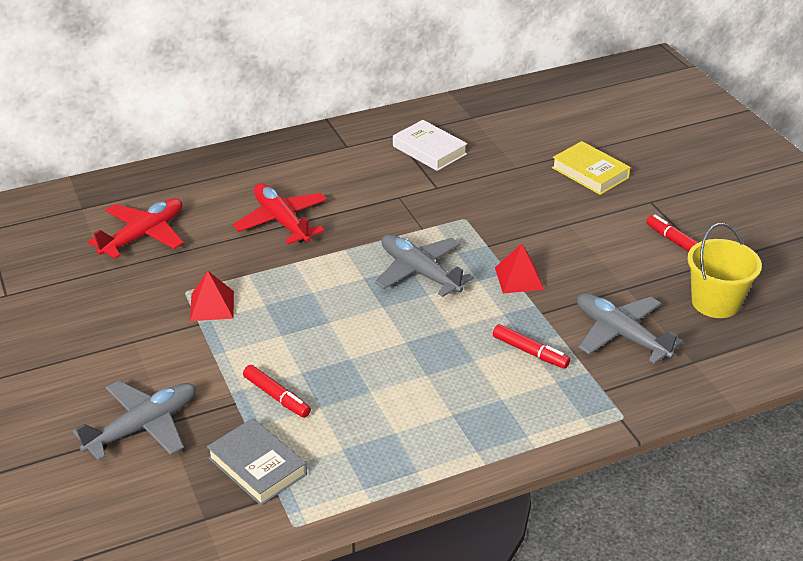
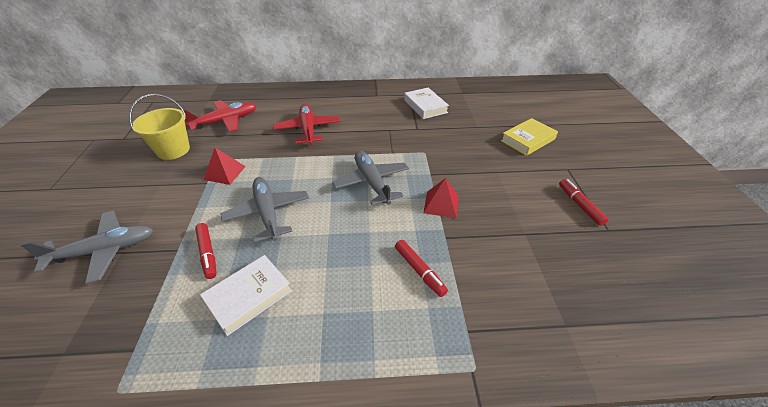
camera: 20 degrees right, 5 degrees up
(257, 466) = (143, 314): grey book -> none
(361, 422) = (249, 296): none -> white book
(590, 173) = (527, 140): yellow book -> yellow book turned 75 degrees clockwise
(621, 334) = (505, 276): grey plane -> grey plane (268, 213)
(715, 302) = (602, 268): yellow bucket -> yellow bucket (173, 150)

